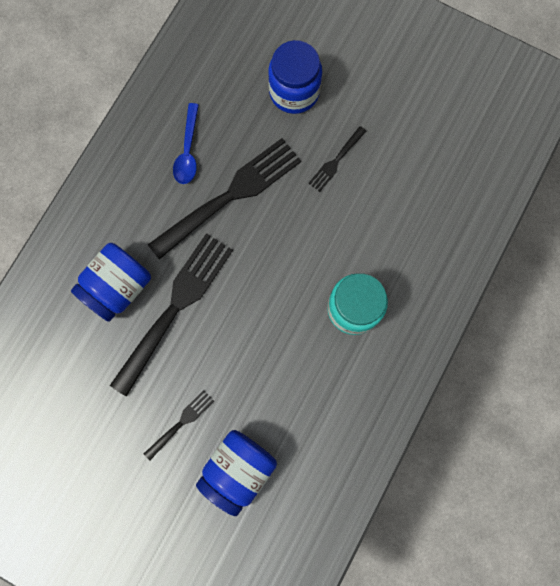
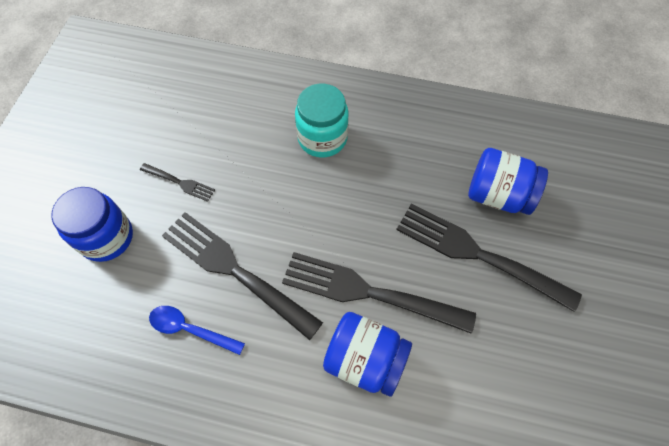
camera: 105 degrees left, 15 degrees down
(181, 423) = (479, 254): black fork -> black fork, size x2.16
(188, 151) = (190, 329): blue spoon -> blue spoon turned 150 degrees counterclockwise

